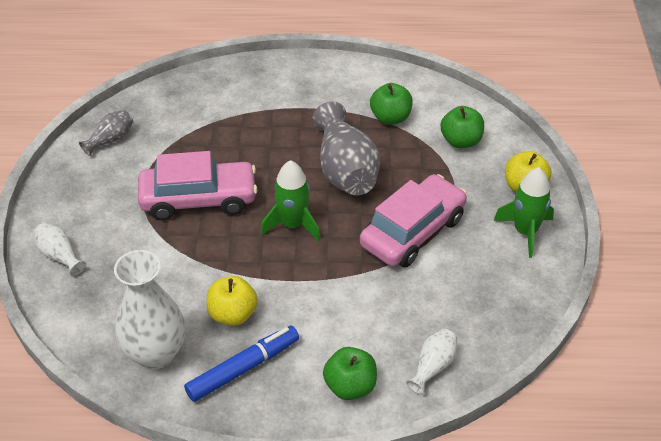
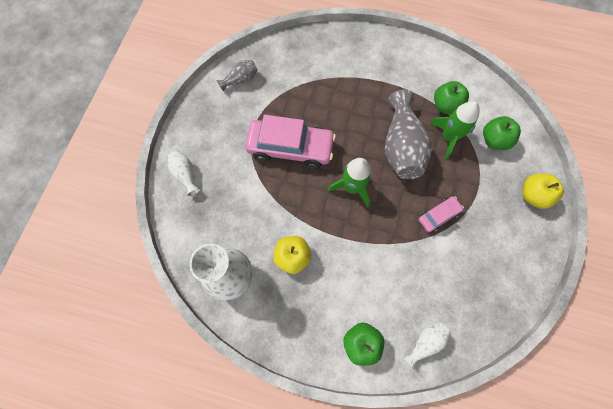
camera: 15 degrees right, 25 degrees up
(243, 368) = (289, 306): blue marker -> none
(413, 231) = (438, 216): pink car -> pink car, size x0.50
(525, 231) = (523, 237): green rocket -> green rocket (449, 137)

